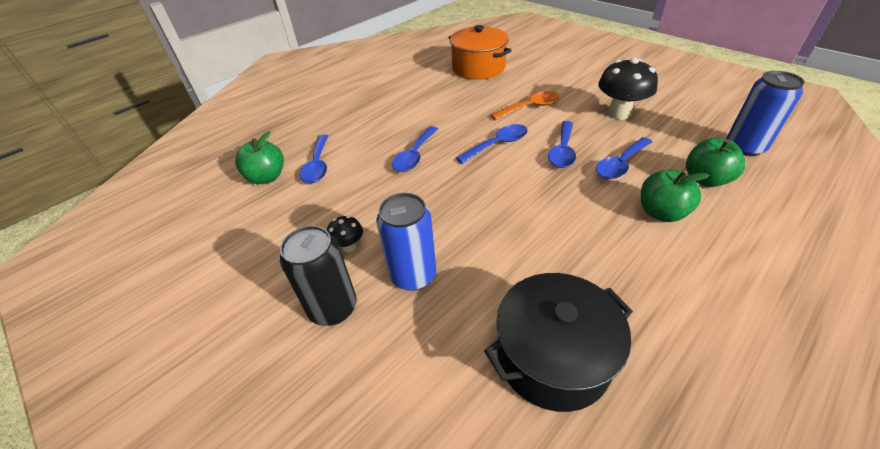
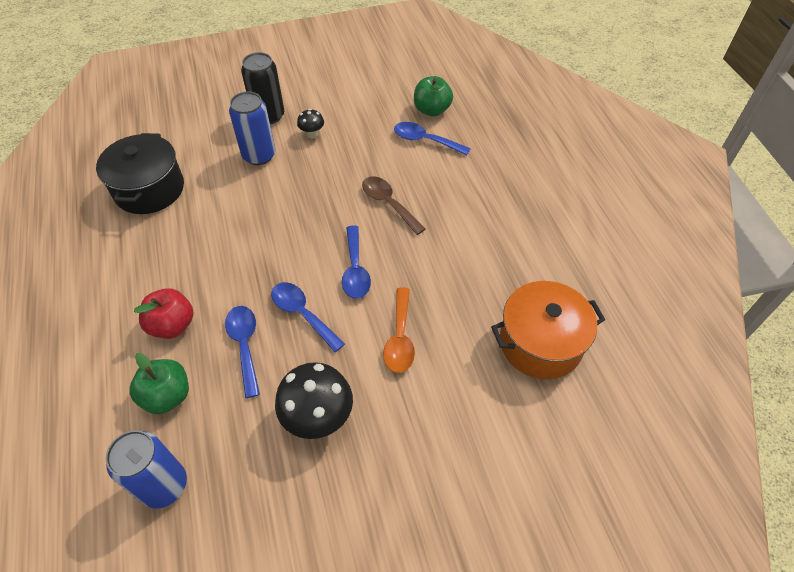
camera: 115 degrees right, 10 degrees up
(414, 155) = (388, 204): blue spoon -> brown spoon
(661, 212) = (172, 325): green apple -> red apple

